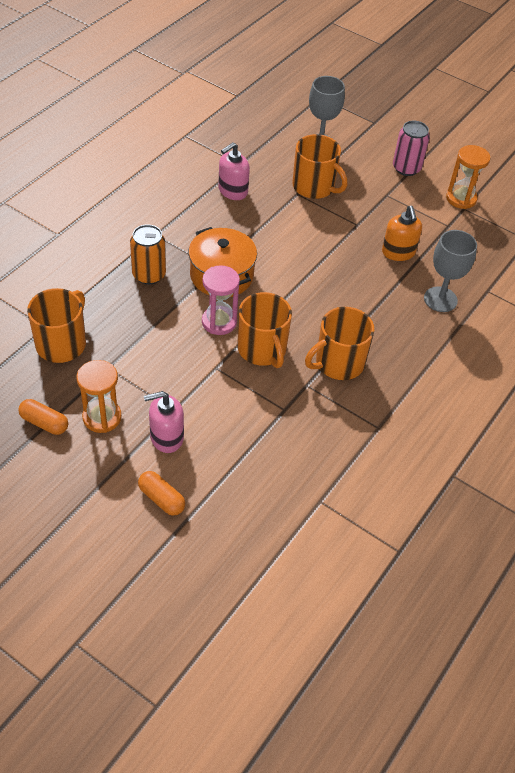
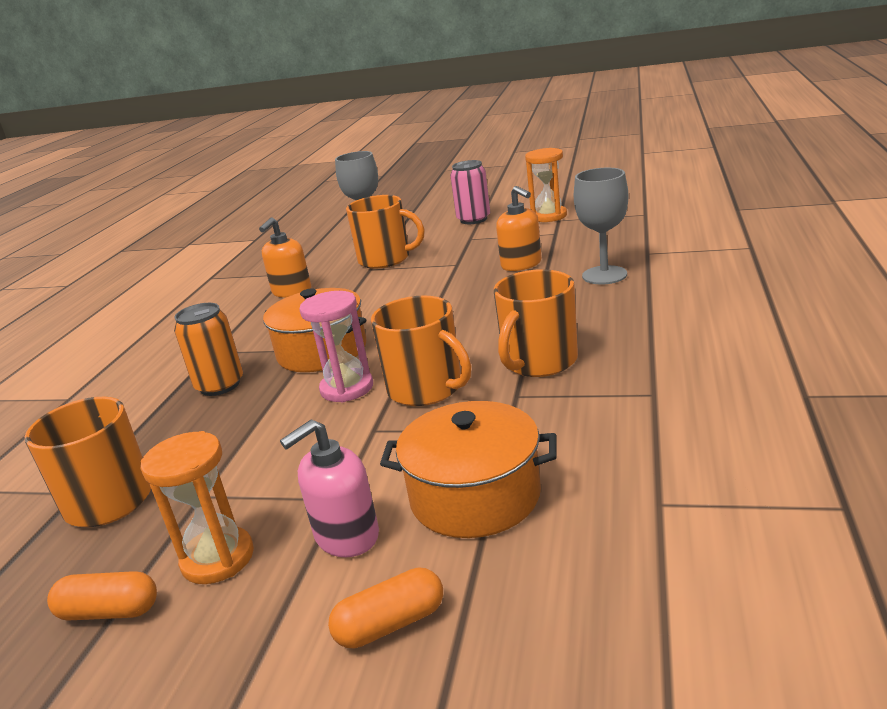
camera: 15 degrees left, 25 degrees down
(161, 499) = (390, 624): orange capsule -> orange capsule turned 45 degrees counterclockwise
(232, 191) = (291, 291): pink soap dispenser -> orange soap dispenser
(239, 446) = (475, 496): none -> orange pot

